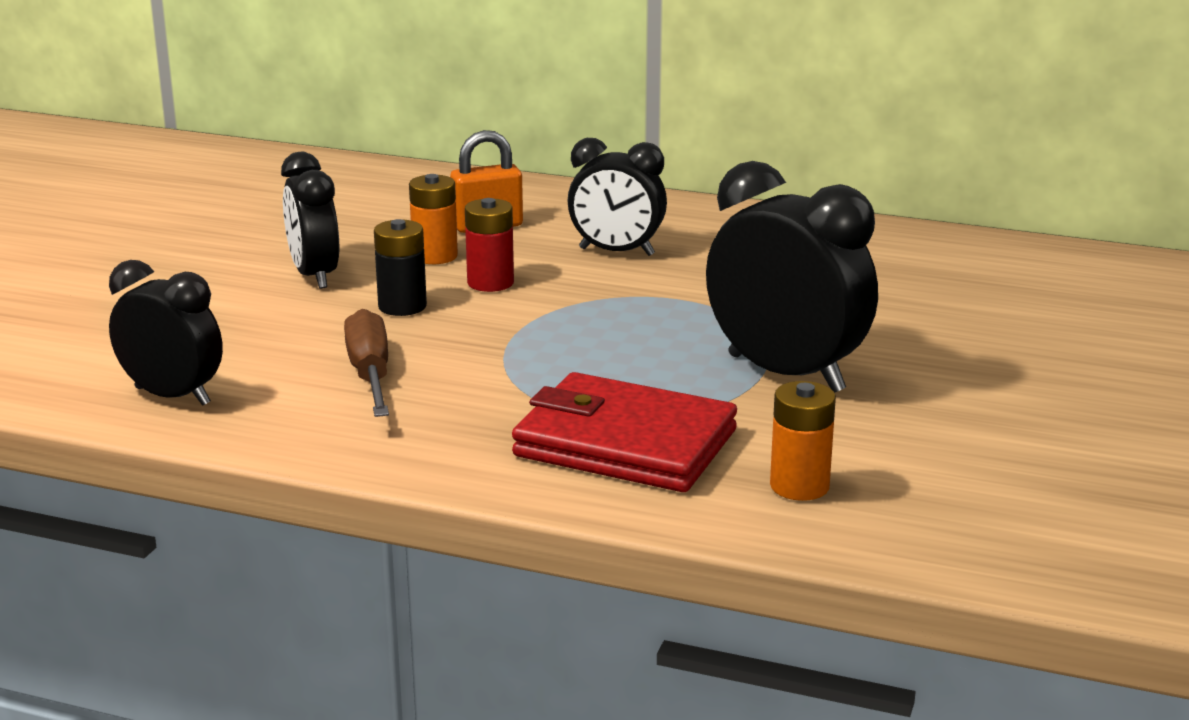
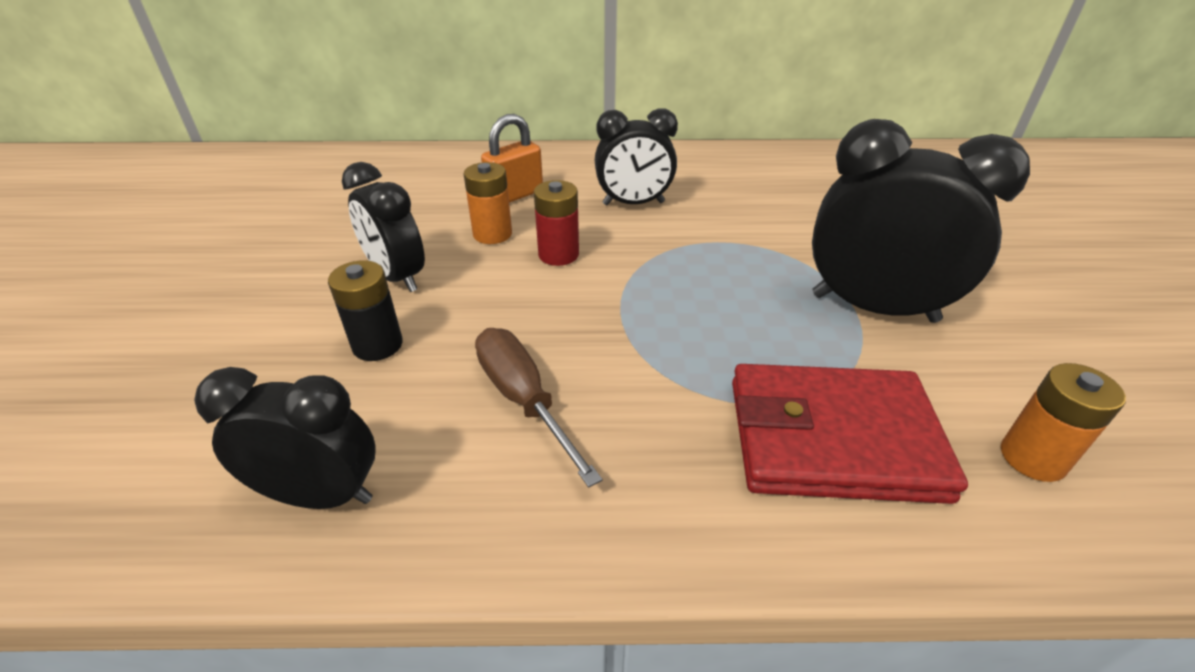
camera: 20 degrees left, 15 degrees up
(402, 306) = (499, 298): black battery -> black battery (377, 345)

